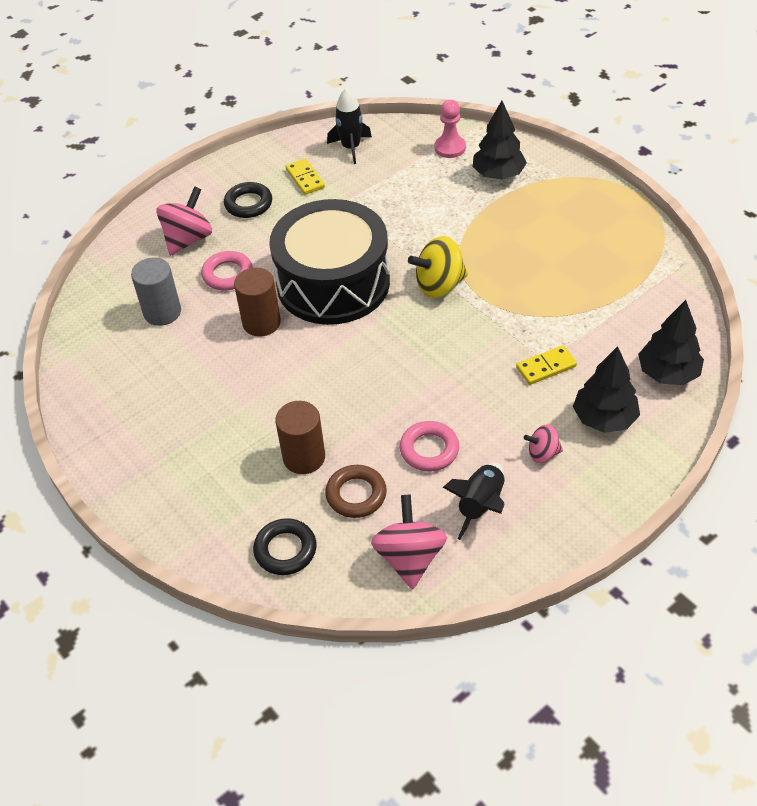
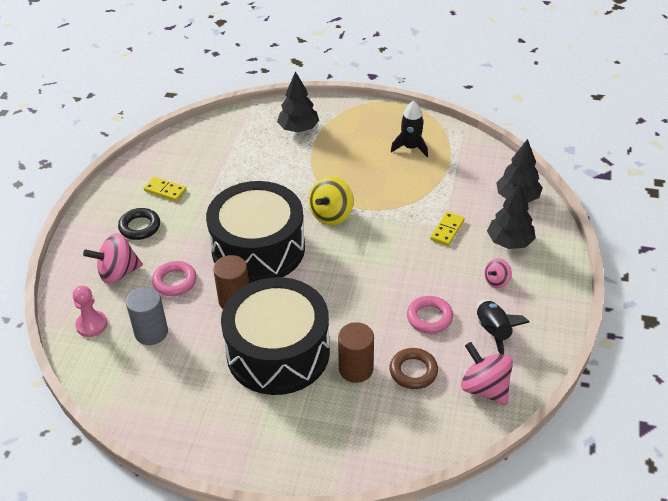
camera: 40 degrees left, 5 degrees down
(188, 239) = (118, 273): pink spinning top -> pink spinning top turned 105 degrees counterclockwise
(250, 396) = (278, 352): none -> black drum
(285, 550) = (405, 433): black ring -> none
(351, 148) = (178, 155): black rocket -> black rocket (411, 147)
(450, 148) = (248, 126): pink pawn -> pink pawn (91, 325)

